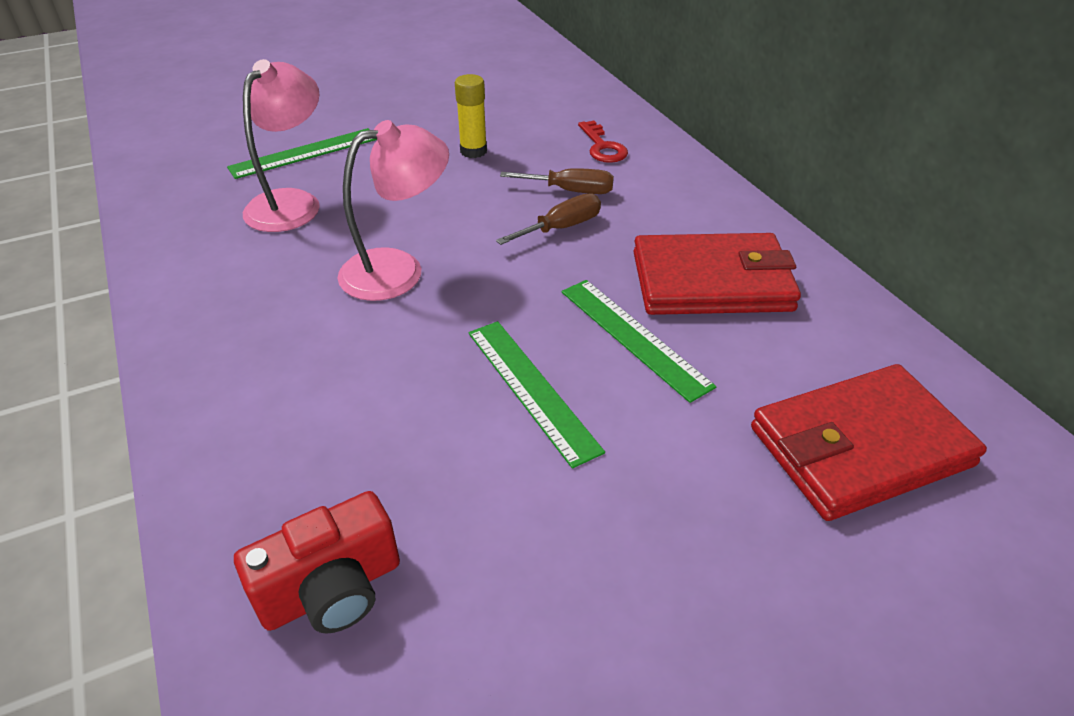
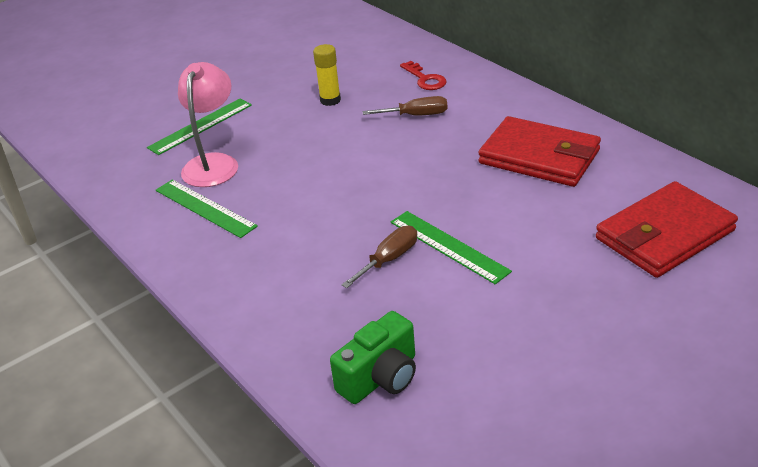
camera: 10 degrees left, 5 degrees down
(332, 590) = (380, 377): red camera -> green camera
(398, 270) = (320, 193): pink lamp -> none
(561, 228) = (421, 142): brown screwdriver -> brown screwdriver (389, 259)
(633, 337) = (501, 202): green ruler -> green ruler (204, 208)
(712, 282) = (539, 157): red wallet -> red wallet turned 45 degrees clockwise

